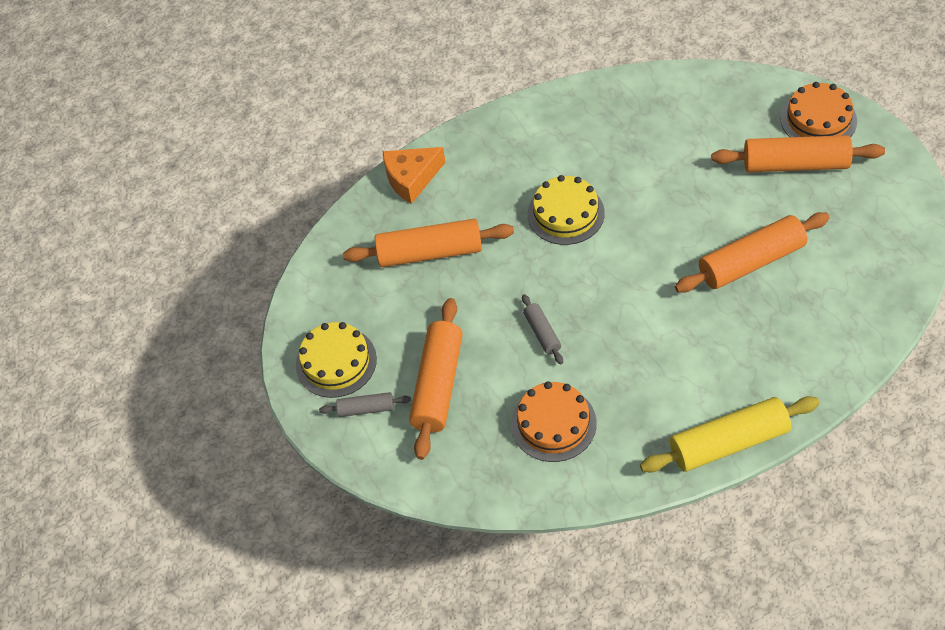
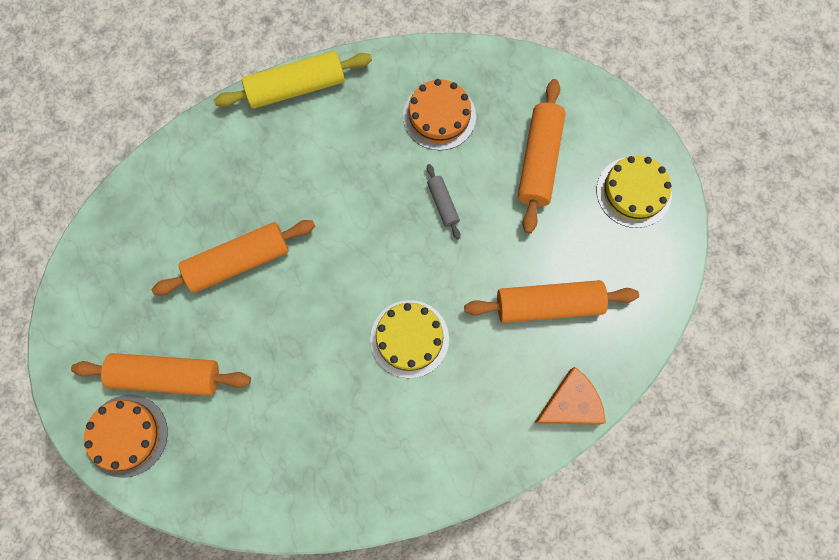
camera: 175 degrees right, 20 degrees up
(366, 409) = (602, 143): grey rolling pin -> none

